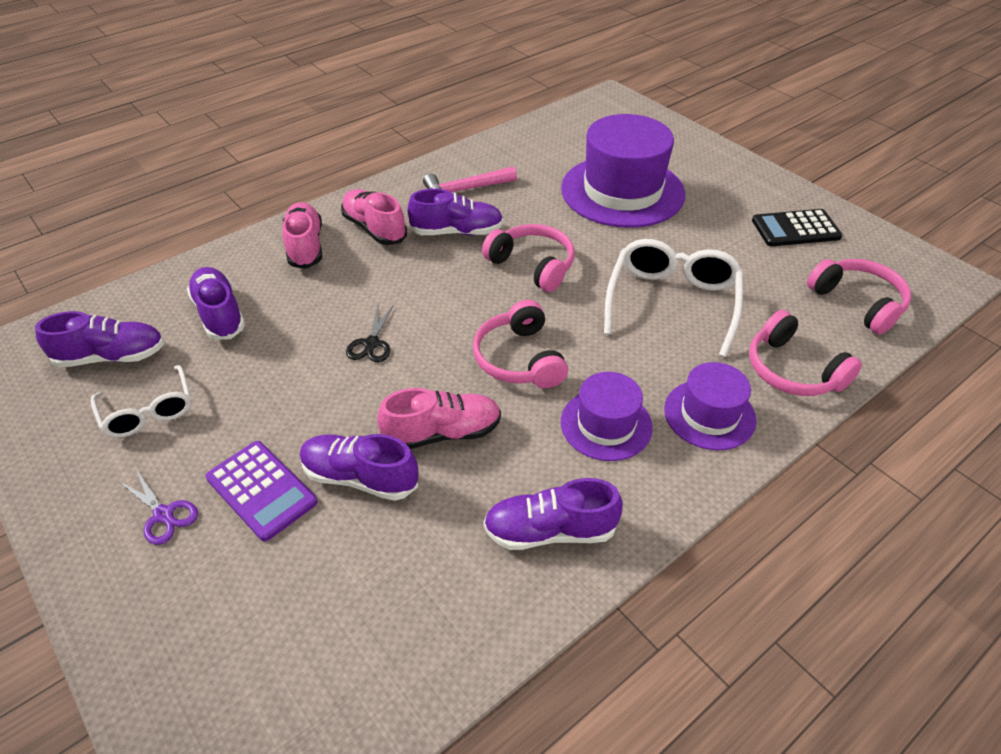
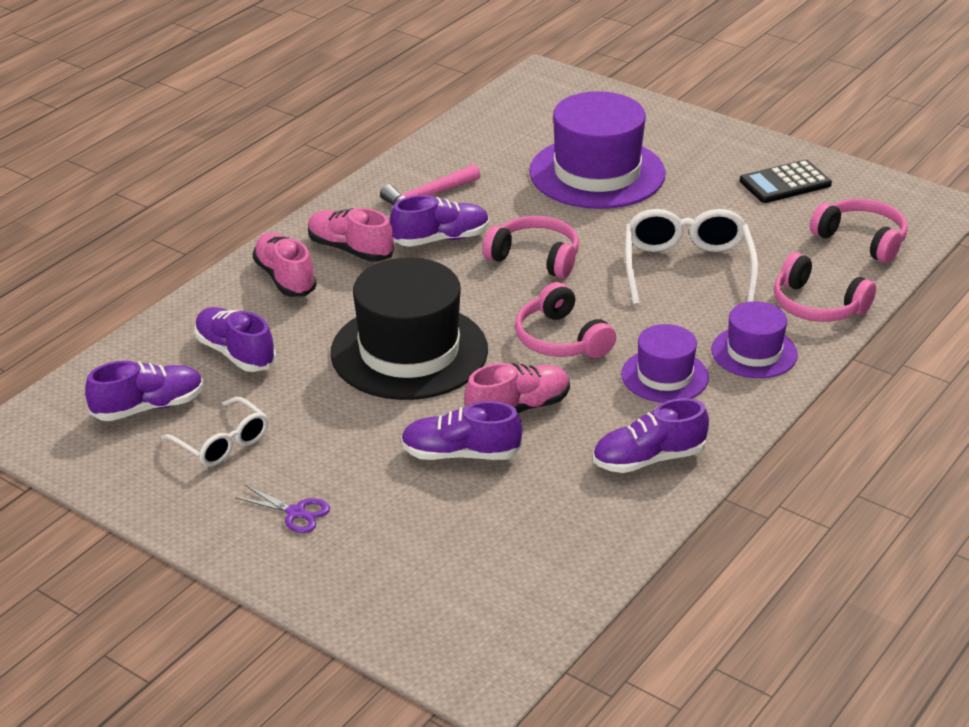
camera: 15 degrees left, 10 degrees down
(261, 490) = (375, 479): purple calculator -> none
(371, 344) = (409, 351): black scissors -> black hat

